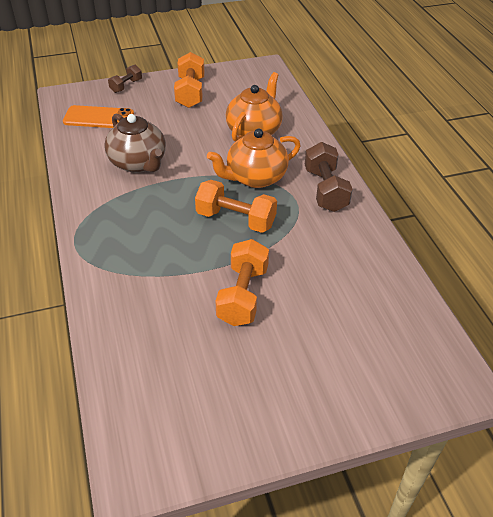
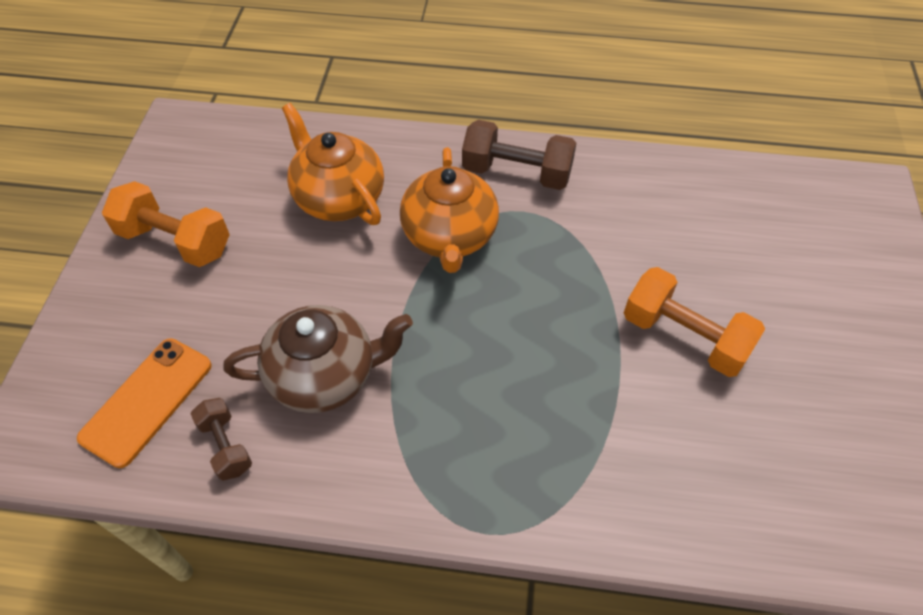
camera: 65 degrees left, 10 degrees up
(126, 86) = (76, 328): brown dumbbell -> brown dumbbell (226, 446)
(236, 219) = (530, 292): orange dumbbell -> none

